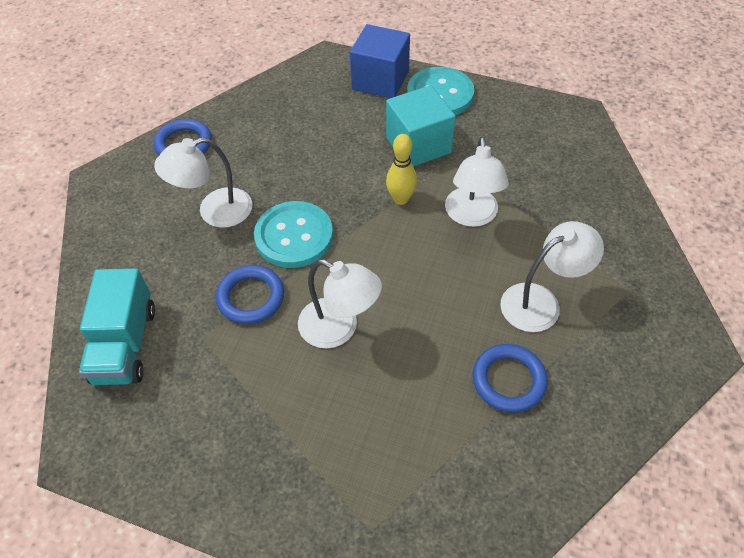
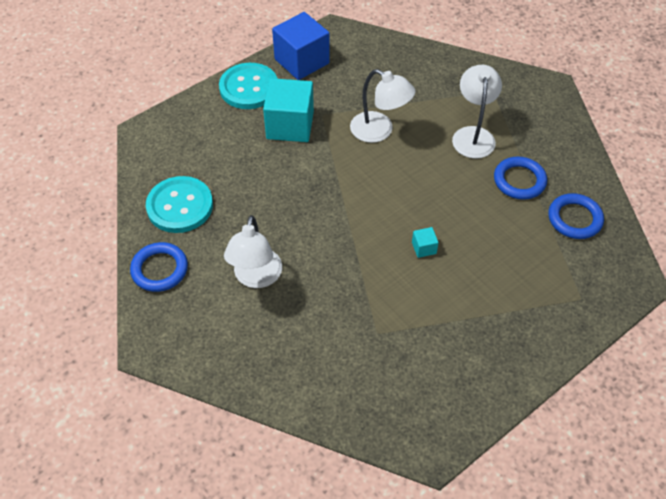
camera: 60 degrees left, 0 degrees up
(125, 344) = (349, 386): turquoise truck -> none
(251, 297) = (360, 288): blue ring -> blue ring (574, 219)
(294, 236) = (321, 237): turquoise button -> turquoise button (180, 206)
(339, 328) = (424, 248): white lamp -> turquoise cube
(380, 80) = (201, 113): blue cube -> blue cube (302, 61)
(401, 199) = (334, 160): yellow bowling pin -> none

